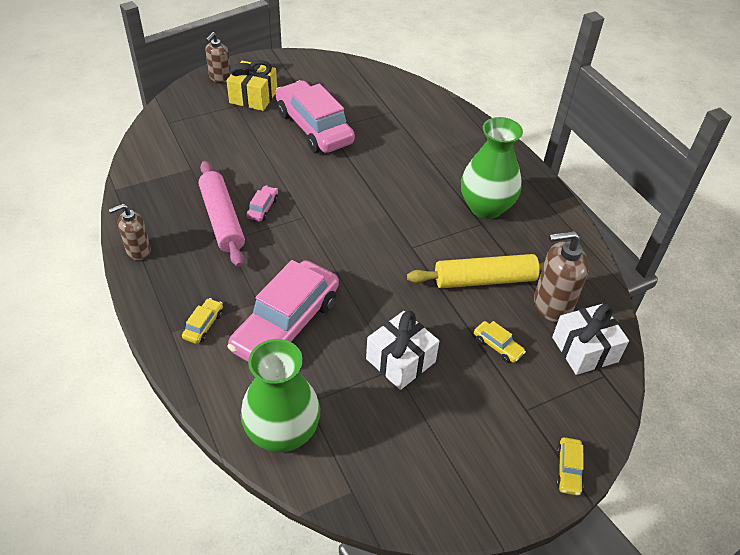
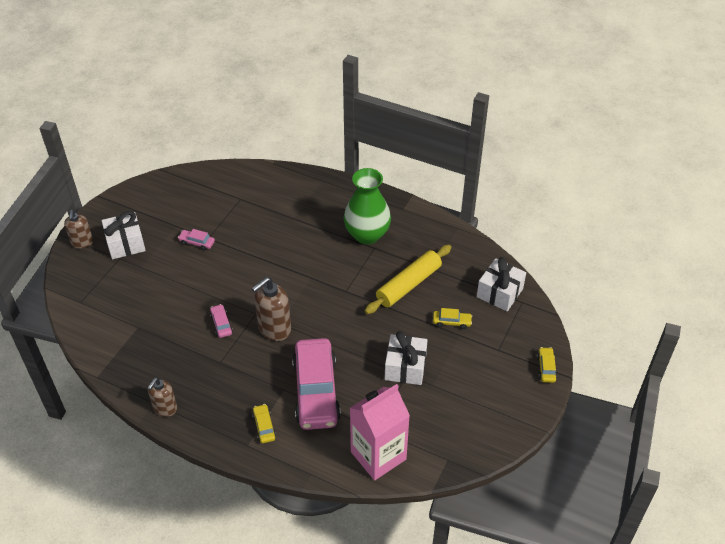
camera: 35 degrees left, 0 degrees up
(222, 220) = (201, 350): pink rolling pin -> none
(253, 97) = (126, 244): yellow gift -> white gift
(282, 432) = (378, 455): green vase -> pink carton
(314, 127) = (197, 242): pink car -> pink car, size x0.40
(552, 305) = (460, 276): brown soap dispenser -> brown soap dispenser (274, 329)
(568, 470) = (546, 368): yellow car -> yellow car turned 150 degrees counterclockwise

